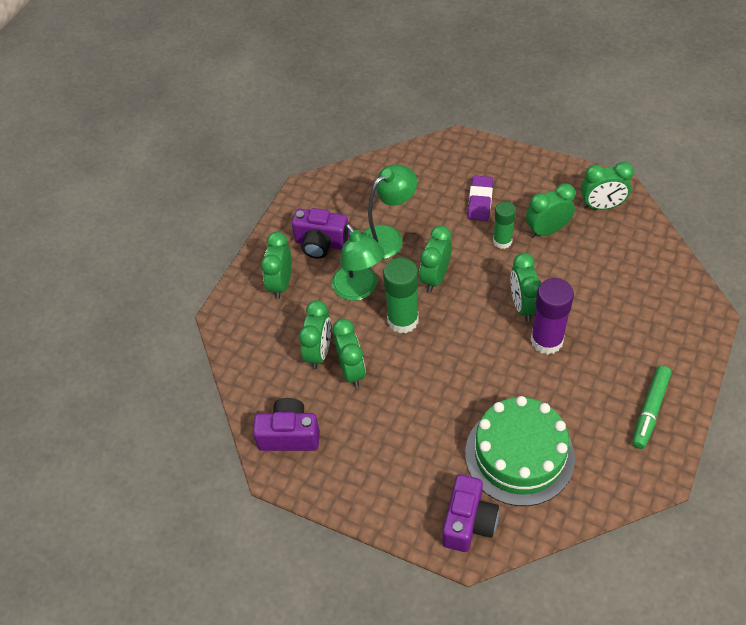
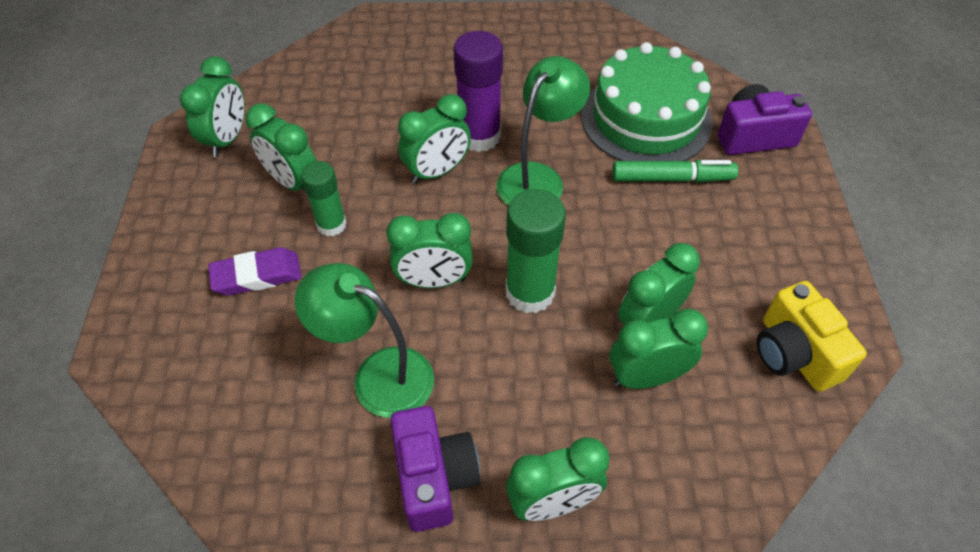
camera: 120 degrees left, 0 degrees up
(289, 435) = (794, 353): purple camera -> yellow camera
(359, 290) = (504, 372): green lamp -> green lamp (538, 178)
(602, 206) = (227, 139): green clock -> green clock turned 45 degrees clockwise
(650, 410) = (522, 39): green marker -> green marker (671, 178)

